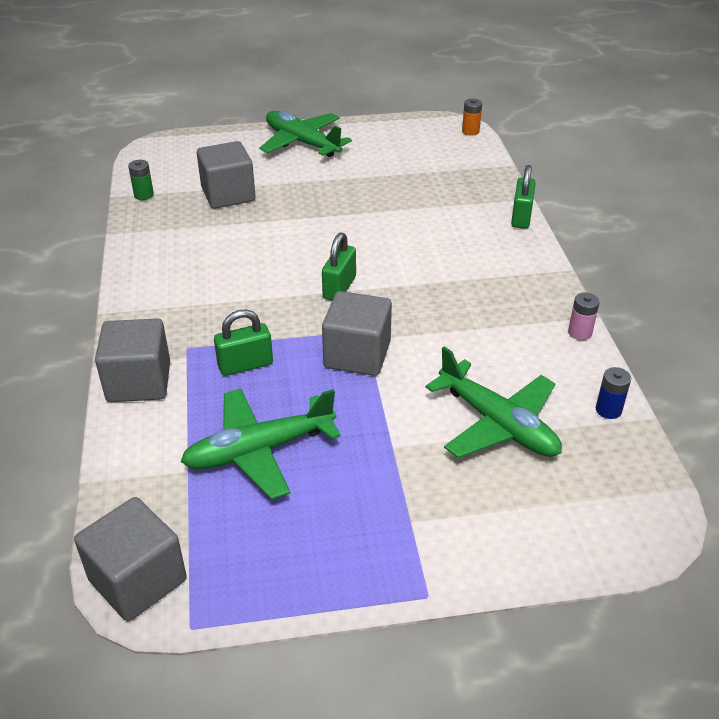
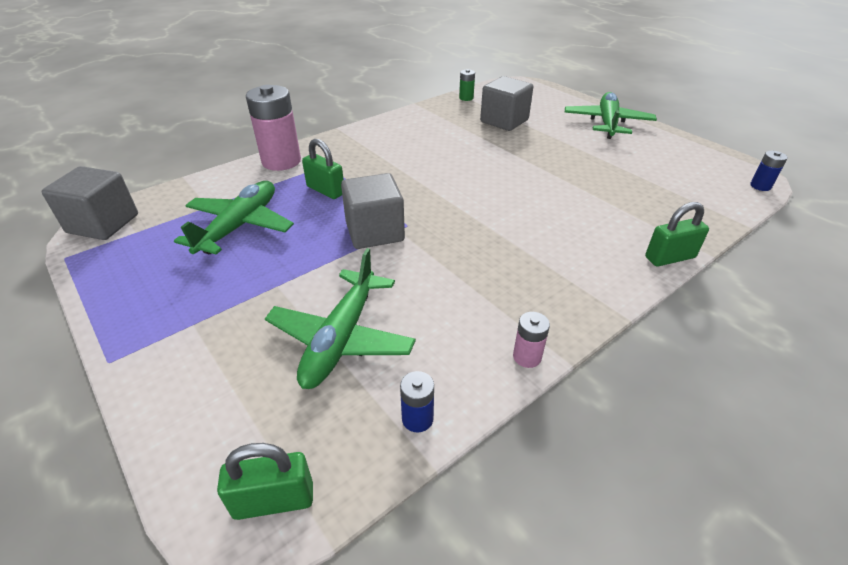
camera: 60 degrees right, 0 degrees up
(139, 382) = (281, 161): grey cube -> pink battery
(259, 451) = (240, 226): green plane -> green plane turned 75 degrees clockwise
(339, 288) = (448, 197): green padlock -> green padlock (274, 500)
(470, 131) = (760, 186): orange battery -> blue battery

